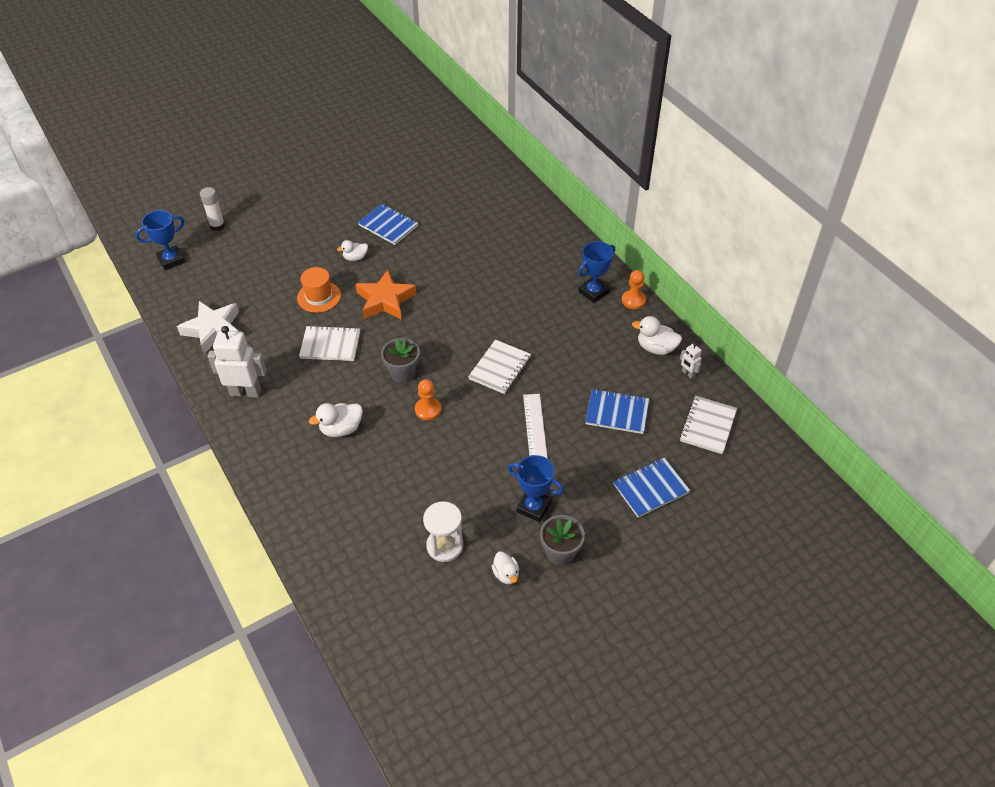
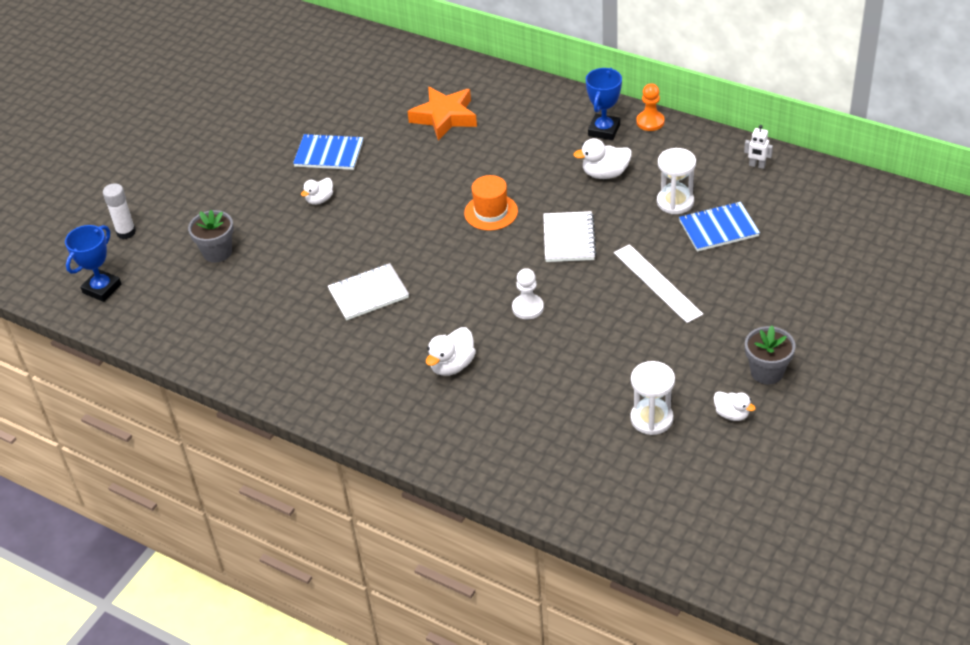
camera: 25 degrees left, 5 degrees down
(213, 329) = (219, 335): white star -> none
(245, 392) = (314, 378): white robot -> none
(319, 297) = (313, 254): orange hat -> orange hat (491, 212)
(385, 300) = (391, 227): orange star -> orange star (444, 117)
(402, 373) = (471, 286): grey flower pot -> grey flower pot (217, 252)
(428, 409) = (527, 308): orange pawn -> white pawn
(533, 507) = (708, 345): blue trophy -> none
(601, 375) = (675, 202): none -> white hourglass
(650, 488) = (804, 279): blue notebook -> none
(656, 348) = (708, 156): white duck -> white duck (605, 174)
(708, 426) = (813, 203): white notebook -> none

